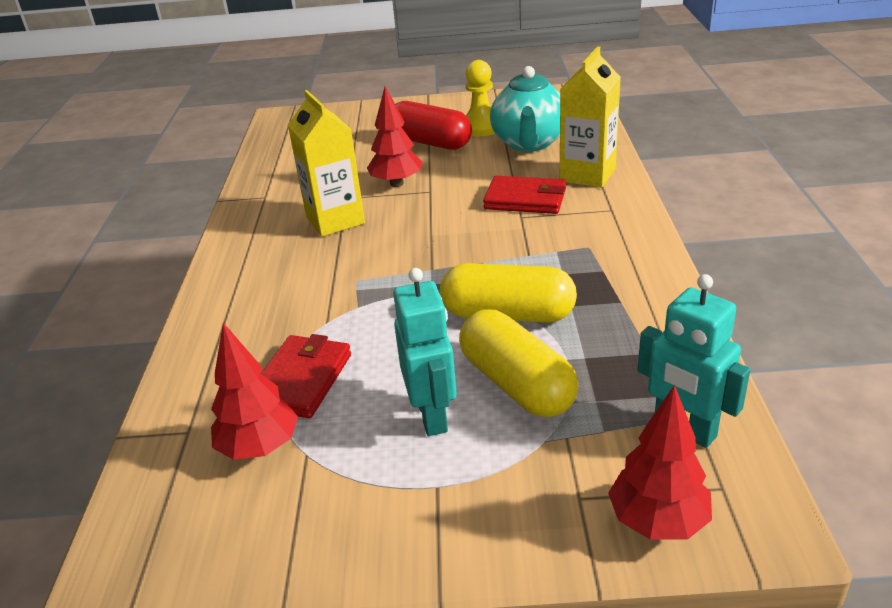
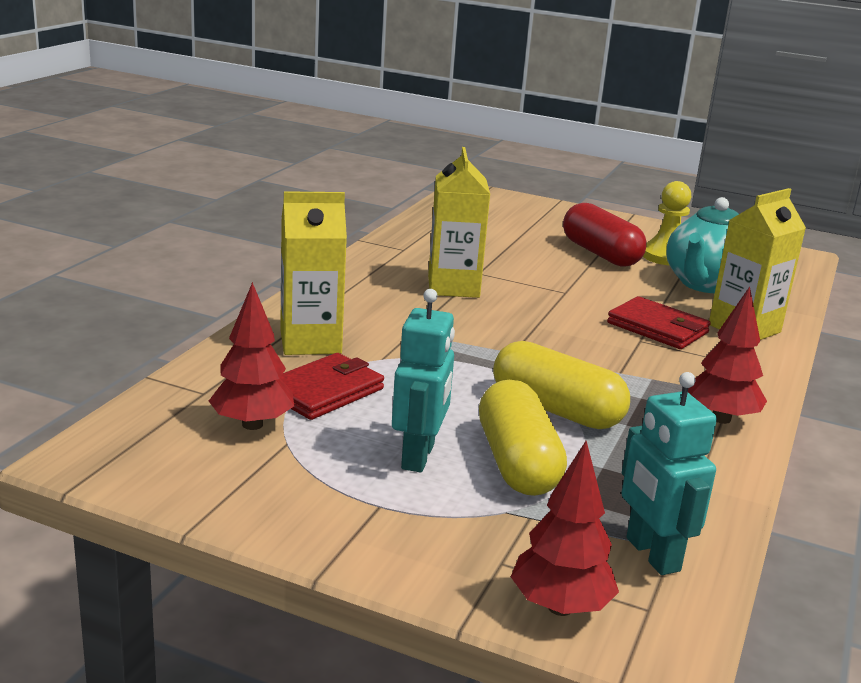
camera: 20 degrees right, 10 degrees down
(250, 330) = (310, 342): none -> yellow carton
(396, 183) = (537, 276): red tree -> red tree (720, 418)

